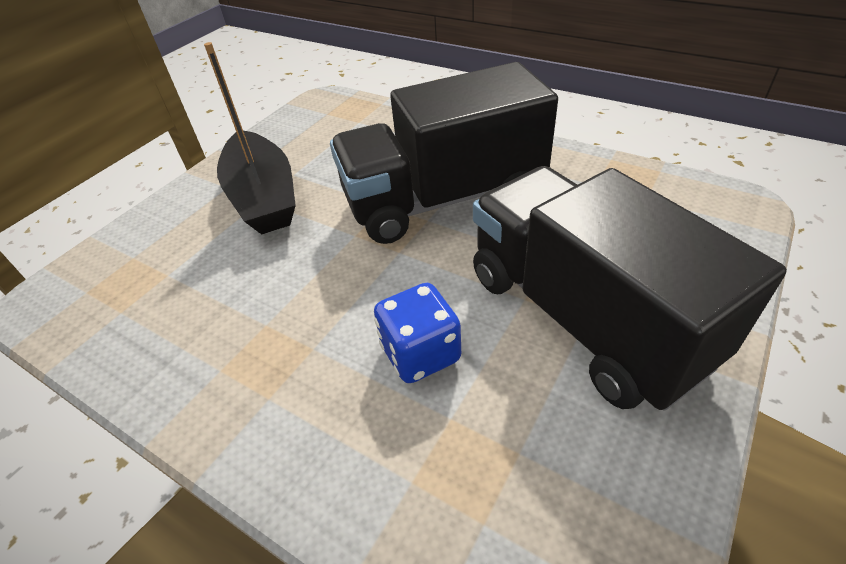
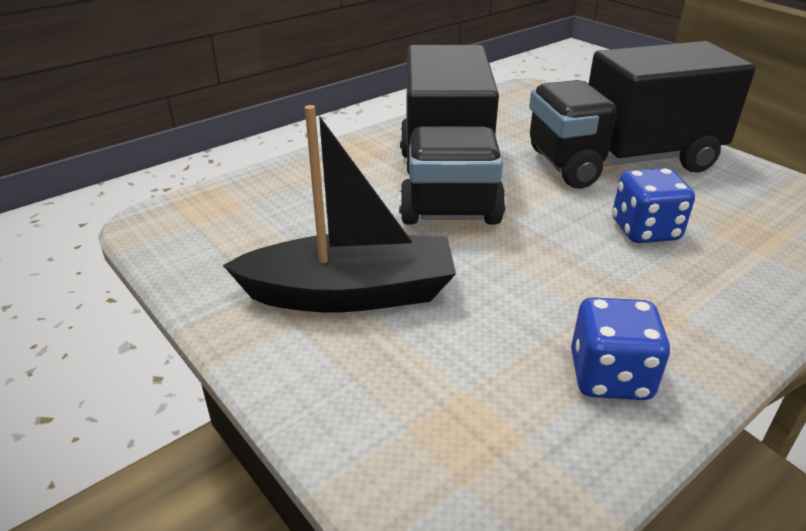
camera: 75 degrees left, 10 degrees down
(181, 349) = (610, 377): none -> blue dice

